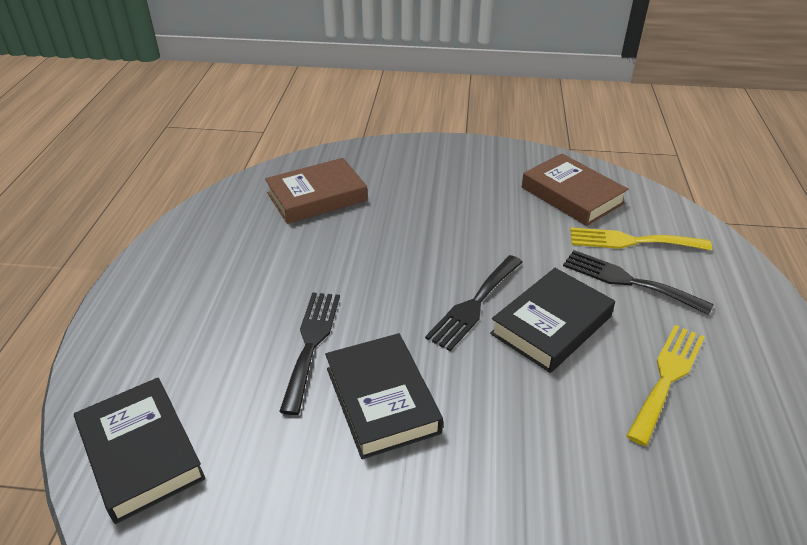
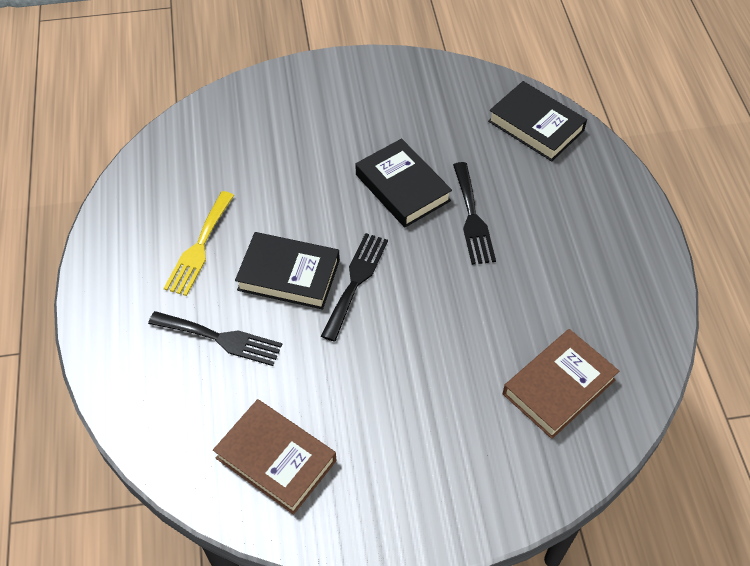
camera: 165 degrees right, 15 degrees up
(551, 325) = (289, 275): black book -> black book turned 75 degrees clockwise
(631, 241) = (212, 395): yellow fork -> none

